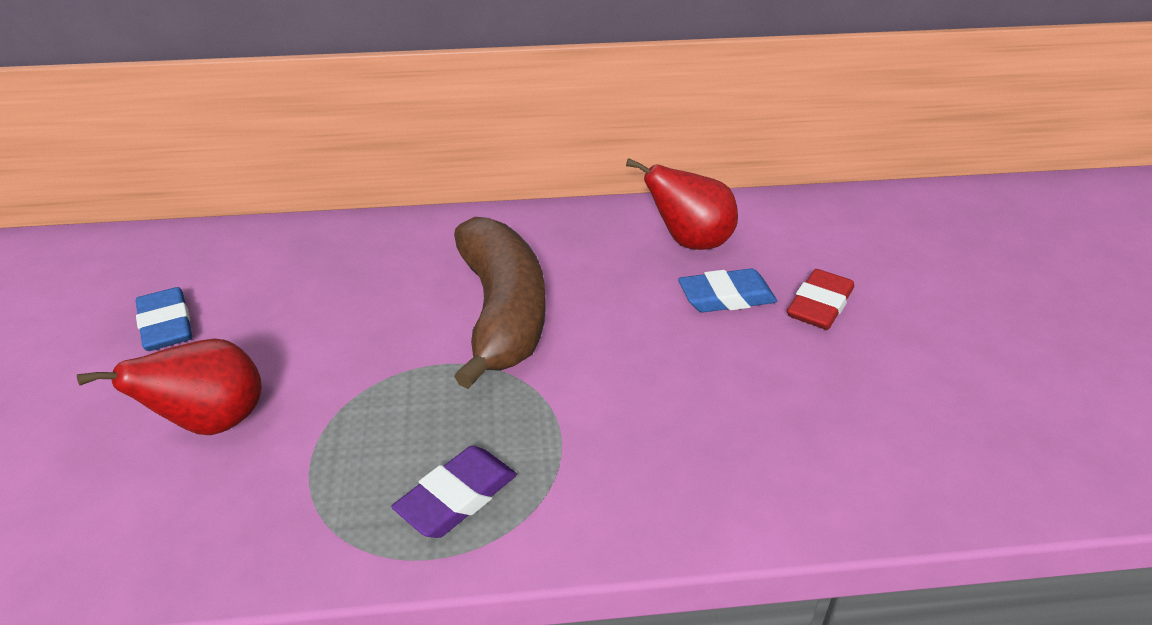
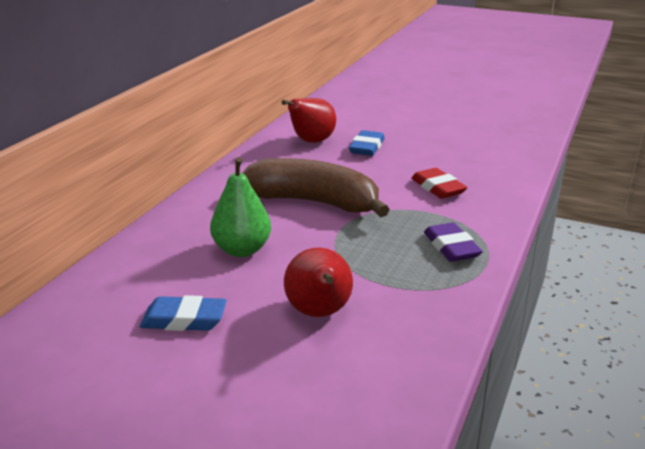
camera: 60 degrees left, 10 degrees down
(337, 304) = (242, 250): none -> green pear
(819, 305) = (395, 132): red eraser -> red eraser (438, 188)

